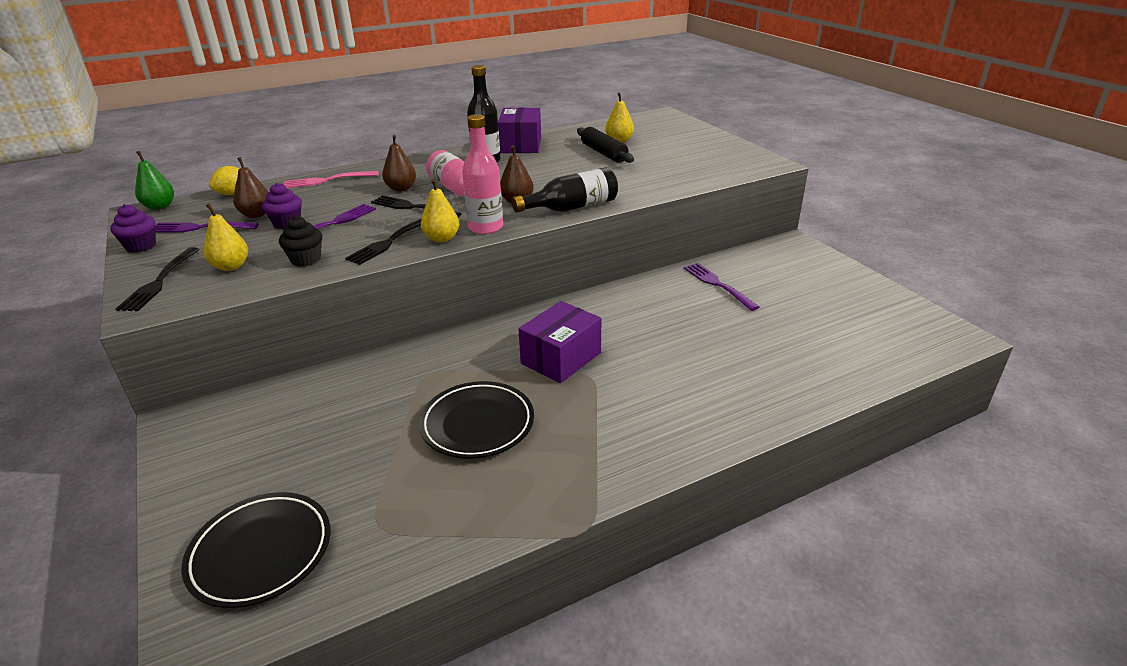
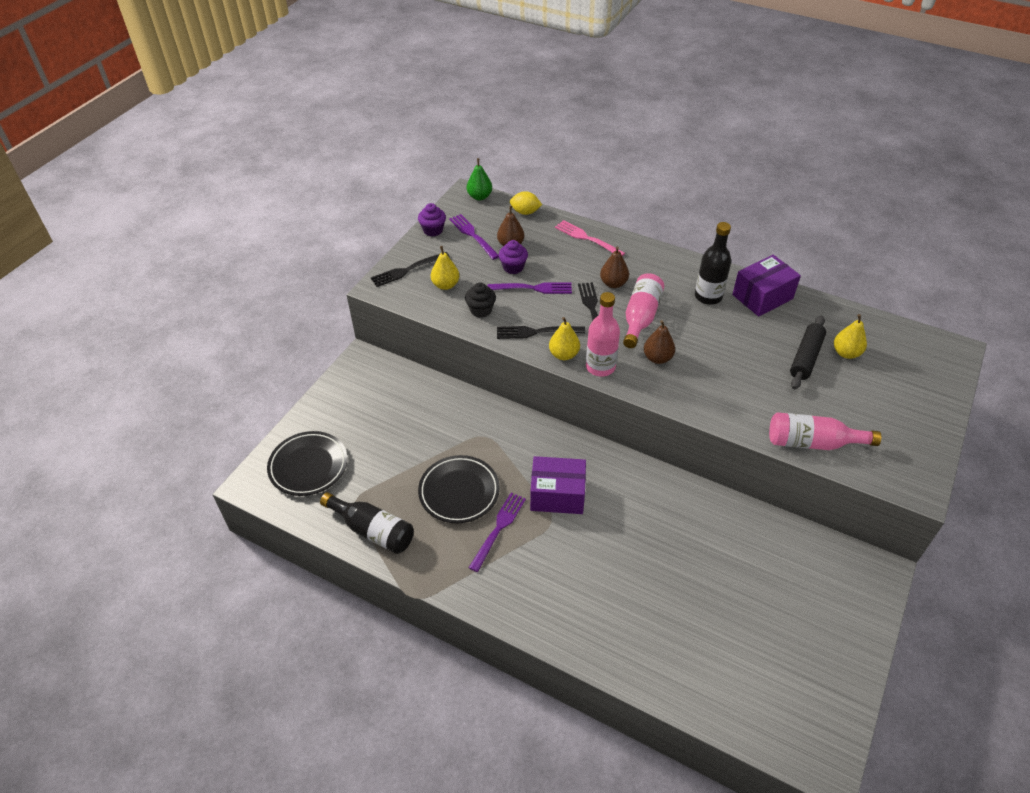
camera: 55 degrees right, 15 degrees up
(571, 207) = (678, 396): black bottle -> black bottle (372, 530)
(688, 179) = (813, 442): none -> pink bottle
(717, 285) = (744, 543): purple fork -> purple fork (498, 528)

